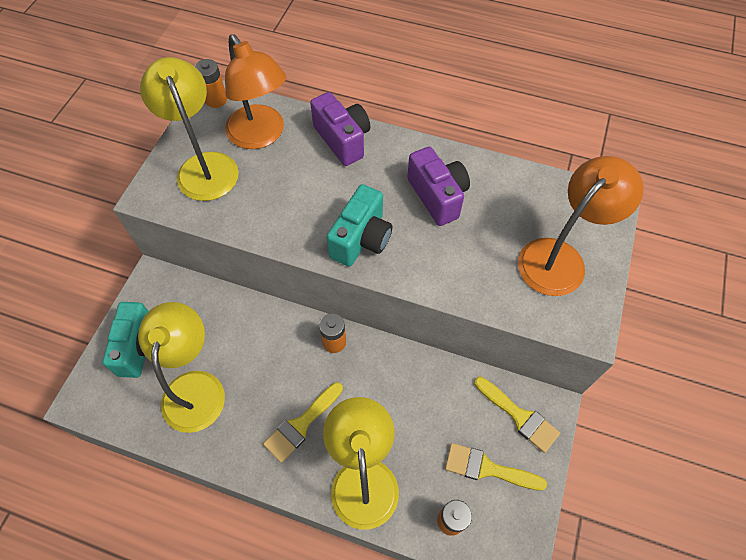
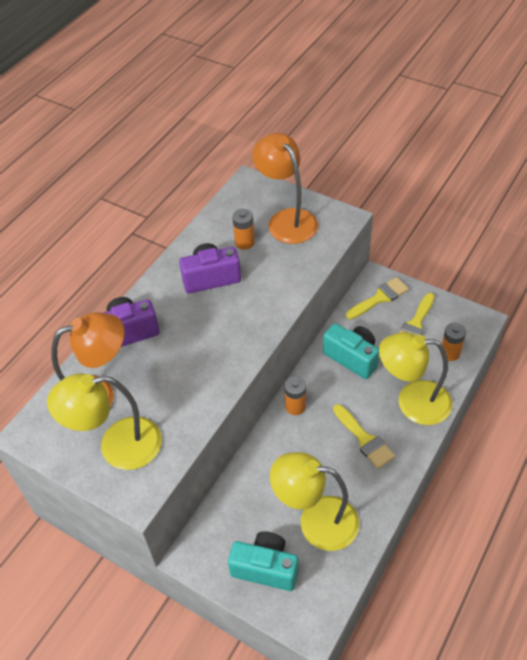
camera: 75 degrees left, 10 degrees down
(216, 99) = (34, 431): orange battery -> orange battery (244, 242)
(361, 239) = (237, 333): turquoise camera -> turquoise camera (352, 358)

